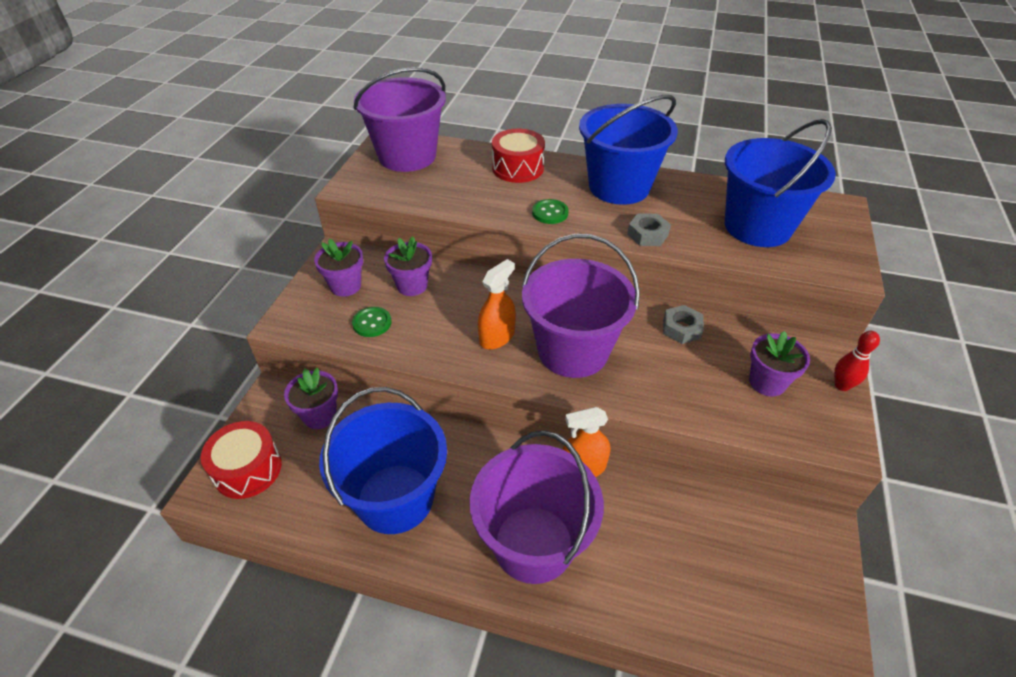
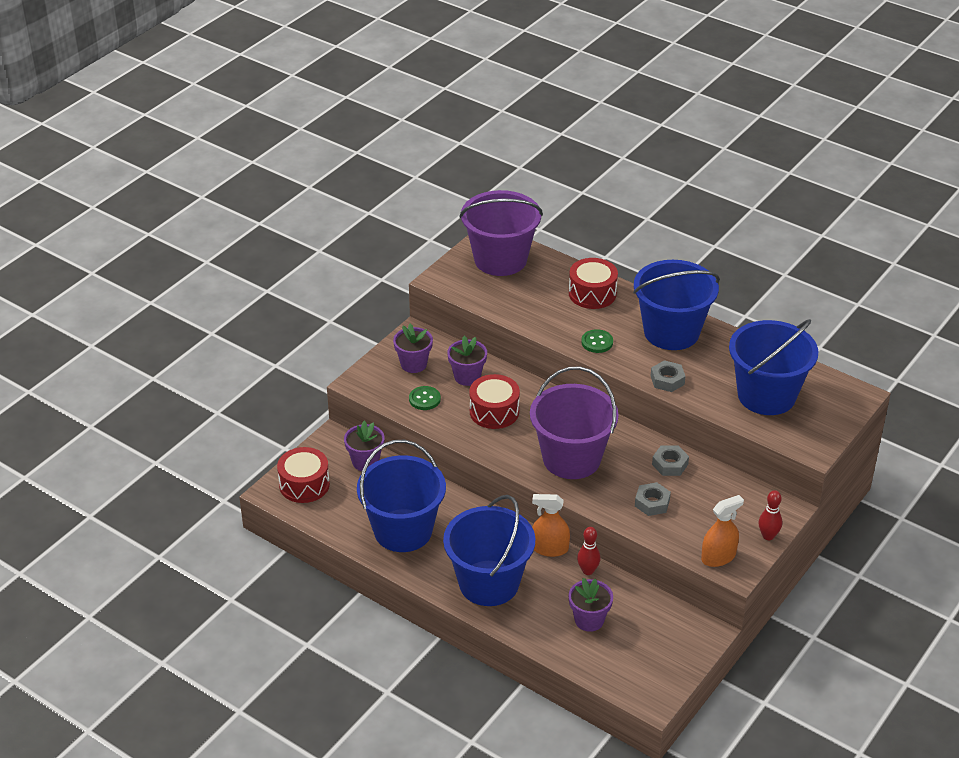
camera: 20 degrees right, 5 degrees down
(459, 317) = (494, 411): none -> red drum
(497, 337) = (517, 434): orange spray bottle -> orange spray bottle (718, 557)
(533, 544) = (489, 583): purple bucket -> blue bucket
(642, 485) = (588, 571): none -> red bowling pin
(692, 381) = (652, 503): none -> grey nut
(767, 382) = (710, 519): purple flower pot -> purple flower pot (589, 620)

